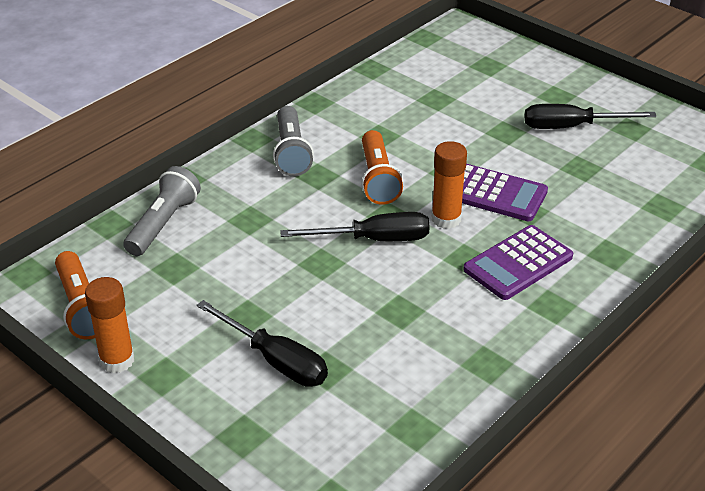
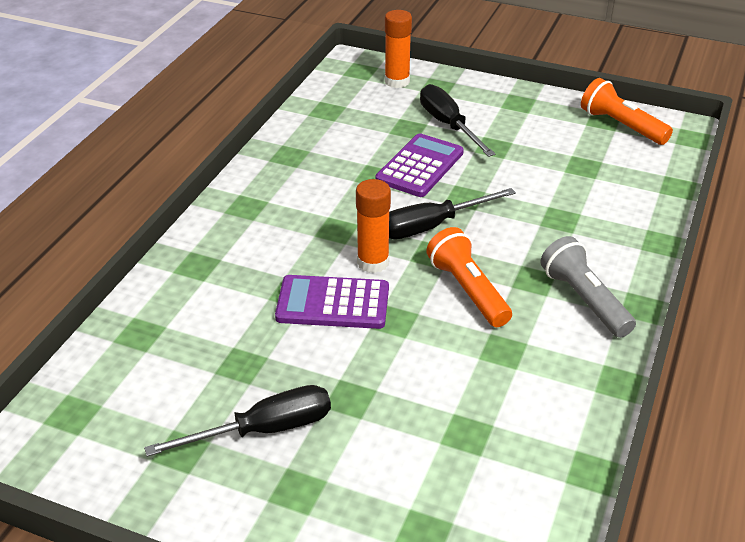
camera: 160 degrees right, 0 degrees up
(117, 360) = (559, 103): orange glue stick -> orange glue stick (397, 81)
(163, 224) = (632, 197): grey flashlight -> none
(275, 360) = (448, 125): black screwdriver -> black screwdriver turned 45 degrees clockwise
(518, 263) = (286, 235): purple calculator -> purple calculator (420, 166)

